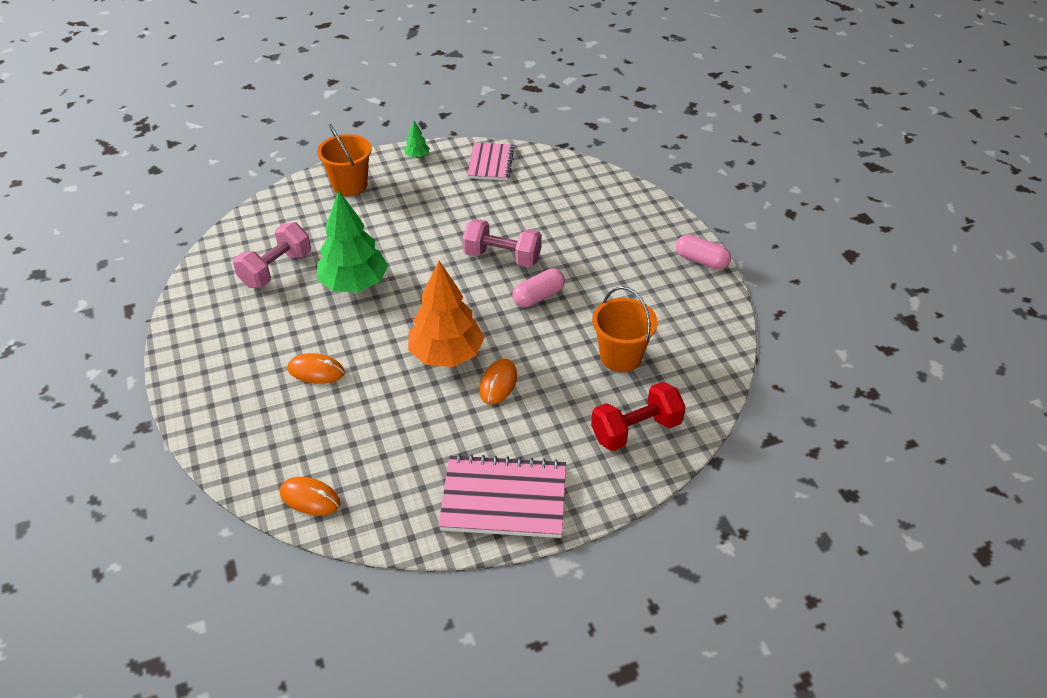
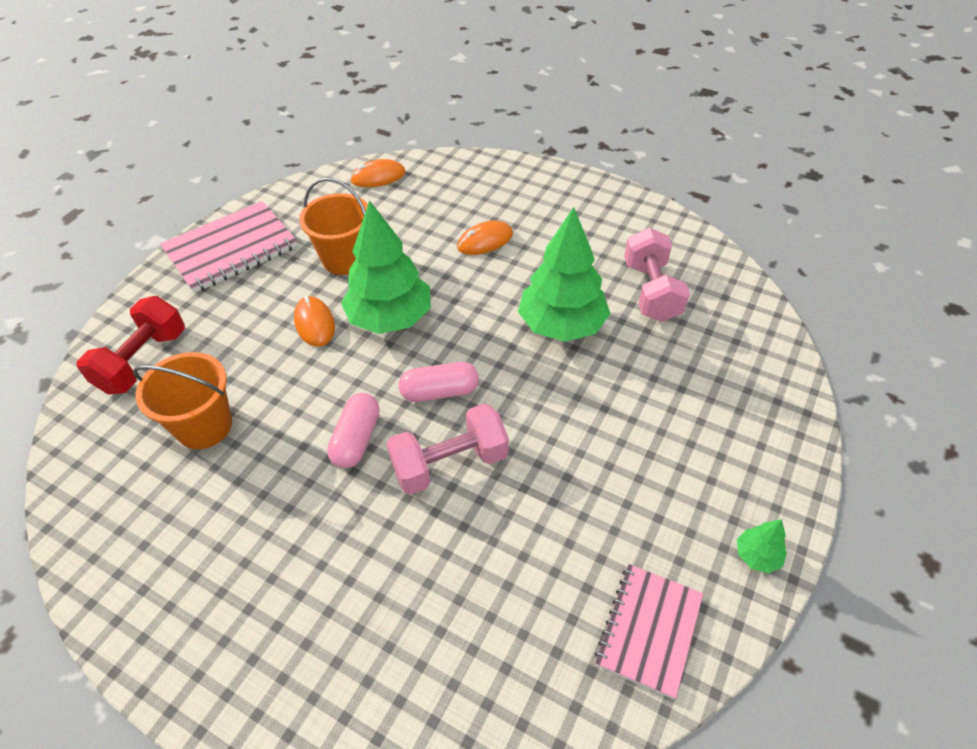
camera: 140 degrees right, 5 degrees up
(350, 185) = (751, 436): orange bucket -> orange bucket (345, 259)
(446, 355) = (390, 318): orange tree -> green tree
(490, 163) = (649, 630): pink notebook -> pink notebook turned 60 degrees clockwise
(701, 261) = (166, 660): pink capsule -> pink capsule (440, 391)

